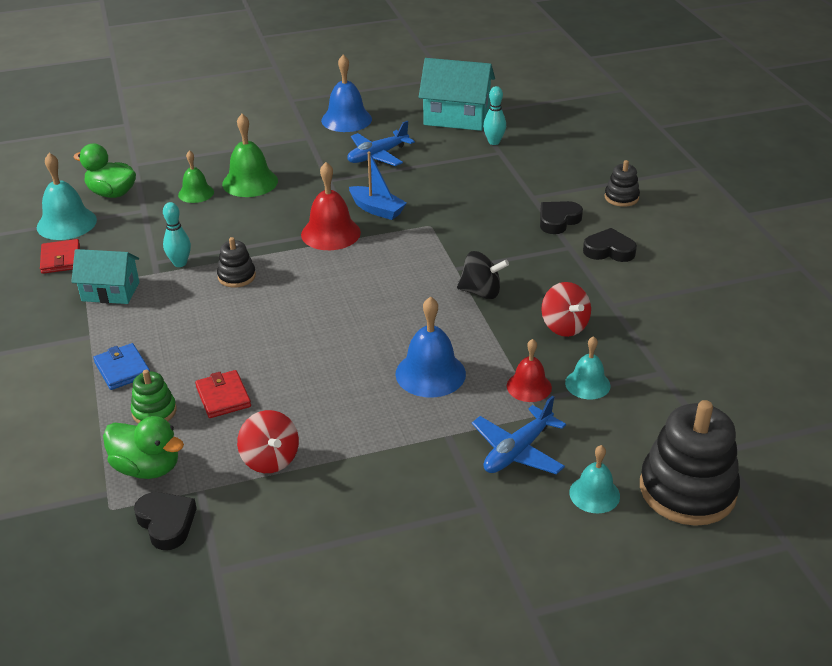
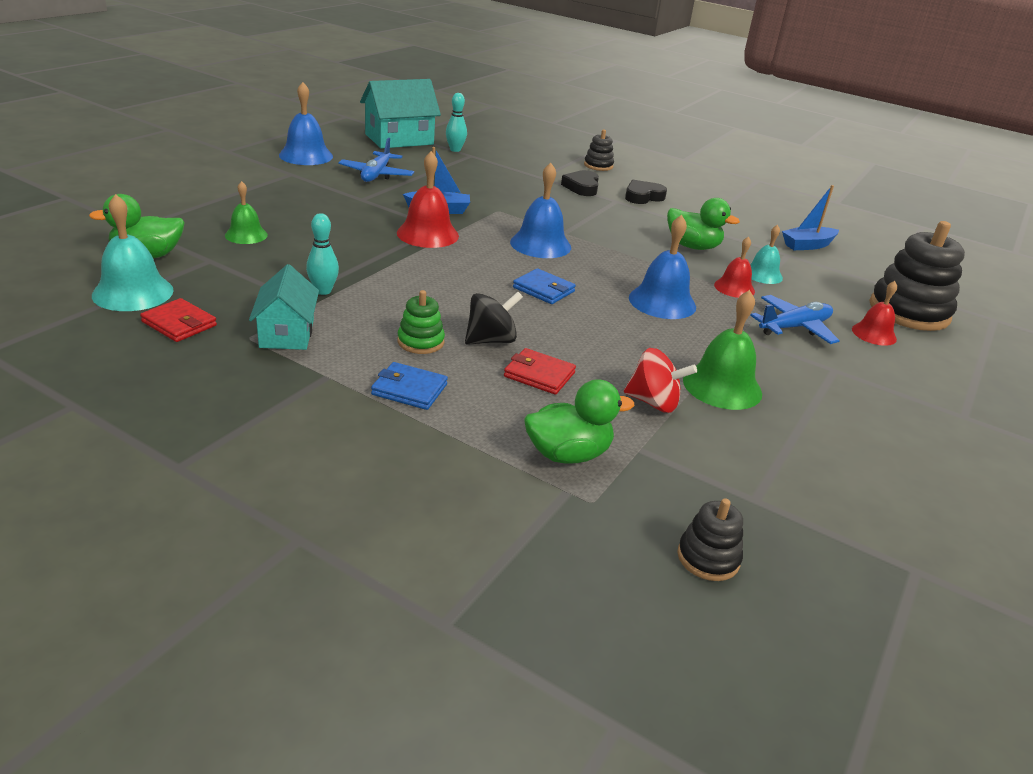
camera: 45 degrees left, 5 degrees down
(110, 291) = (287, 333): turquoise house -> turquoise house turned 60 degrees counterclockwise
(154, 411) = (498, 410): green stacking toy -> green stacking toy (420, 342)
(166, 523) = (657, 487): black heart -> none
(236, 276) = (397, 285): black stacking toy -> black stacking toy (708, 558)
(250, 182) = (289, 215): green bell -> green bell (722, 386)
(344, 322) = (543, 290): none -> blue wallet
(413, 274) = (540, 244): none -> blue bell
(481, 292) = (607, 242): black spinning top -> black spinning top (491, 340)
(517, 451) = (794, 327): blue plane -> blue plane turned 120 degrees counterclockwise
(564, 326) = (692, 246): red spinning top -> green duck
(594, 494) = (874, 334): turquoise bell -> red bell
(708, 370) = (807, 245): none -> blue boat

